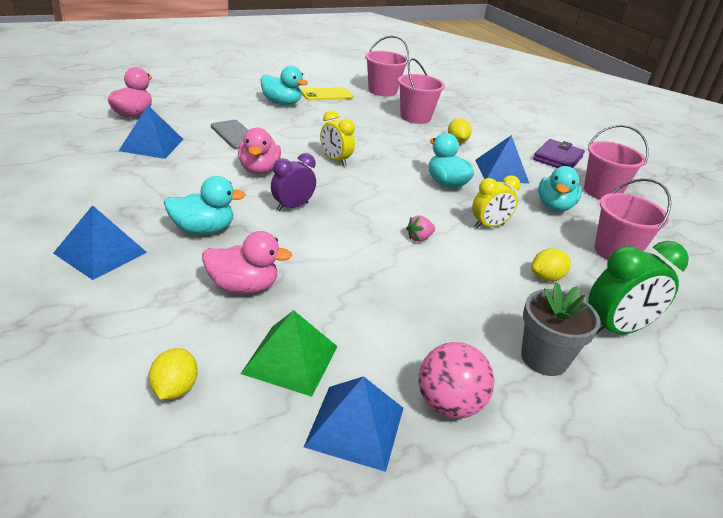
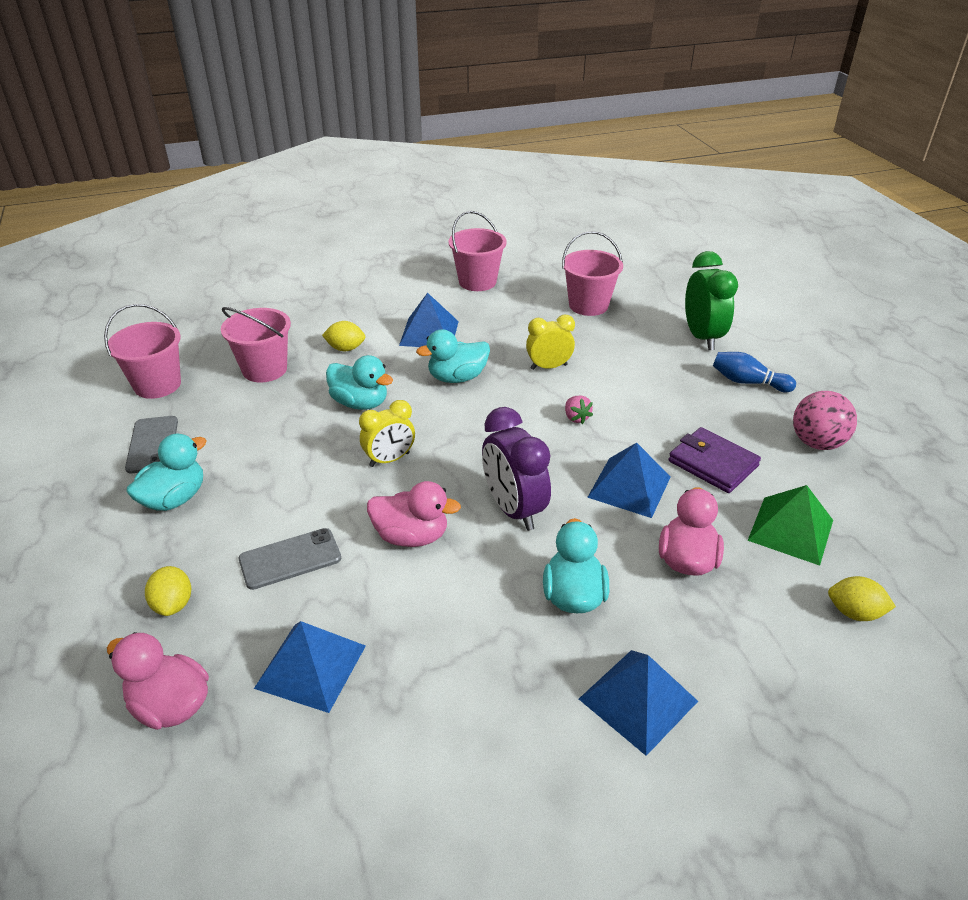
camera: 75 degrees left, 5 degrees up
(292, 207) = (513, 509): purple clock -> purple clock, size x1.52
(326, 94) = (152, 444): yellow phone -> grey phone
(355, 426) = (857, 497): blue pyramid -> blue pyramid (629, 486)
(489, 226) = (548, 367): yellow clock -> yellow clock turned 90 degrees counterclockwise
(544, 359) = (748, 382): grey flower pot -> blue bowling pin
(546, 278) = (635, 353): yellow lemon -> yellow lemon (173, 604)
(554, 206) = (508, 317): turquoise duck -> turquoise duck (360, 403)
(558, 158) = (401, 288): purple wallet -> purple wallet (713, 463)

